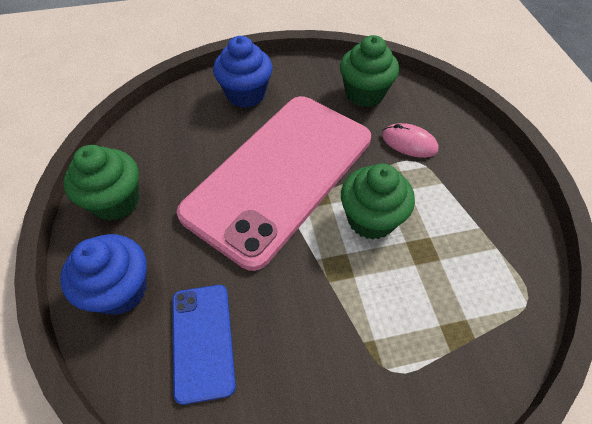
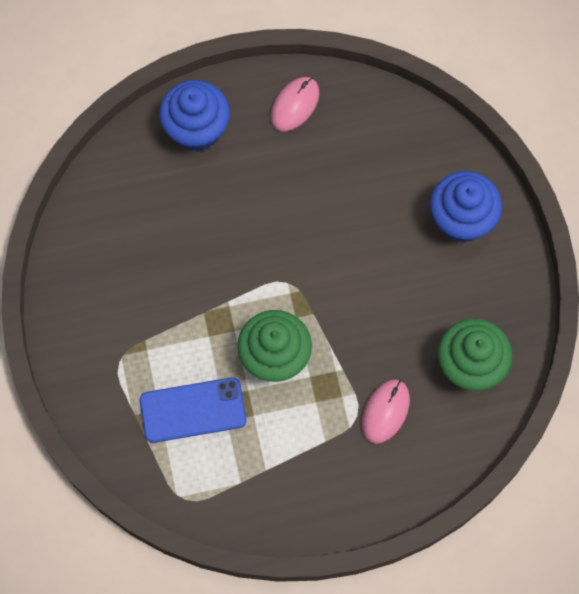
camera: 90 degrees right, 15 degrees up
(116, 201) = (295, 105): green cupcake -> pink mouse
(202, 341) = (148, 205): blue phone -> blue phone (193, 410)
(280, 175) = (332, 264): pink phone -> none

